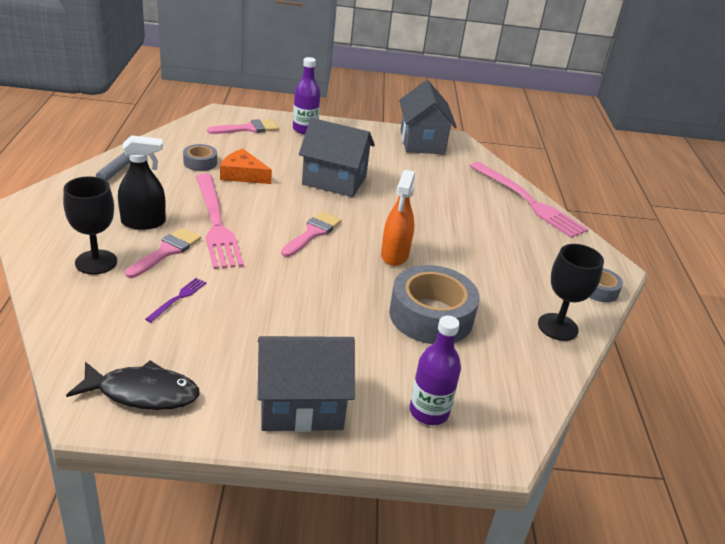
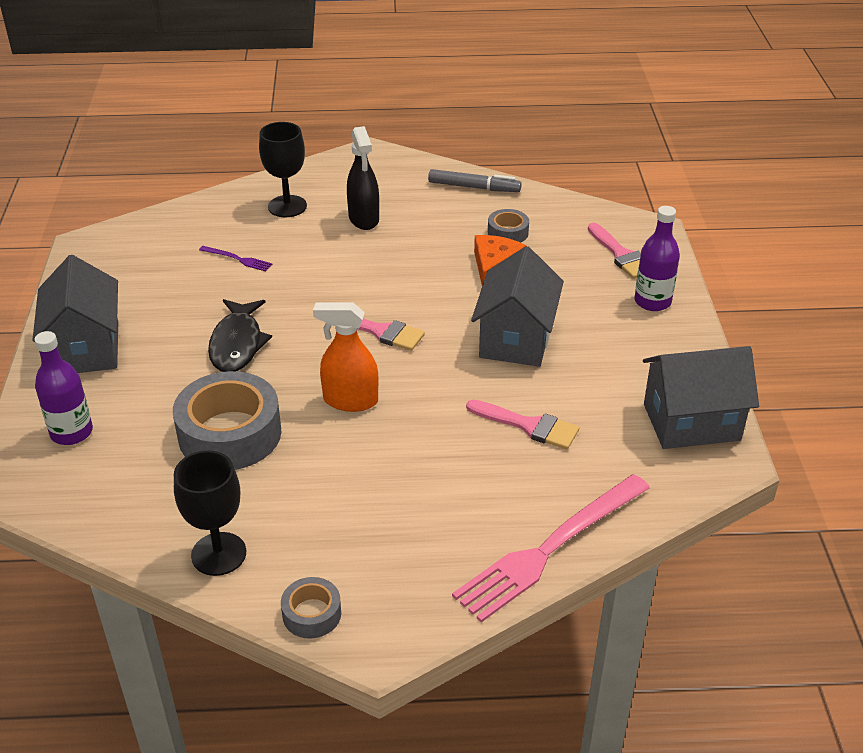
camera: 90 degrees right, 5 degrees up
(143, 393) = (107, 262): black fish -> black fish (237, 344)
(166, 251) = (314, 240): pink brush -> pink brush (529, 426)
(216, 223) = (378, 262): pink fork -> none

